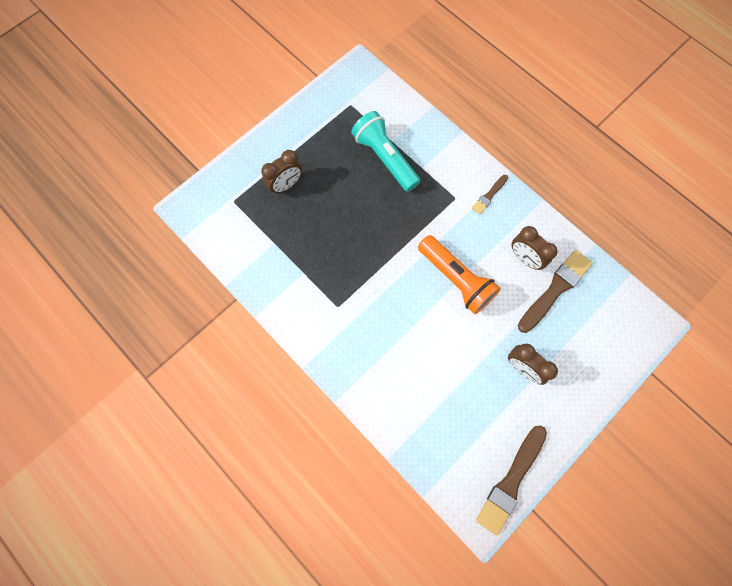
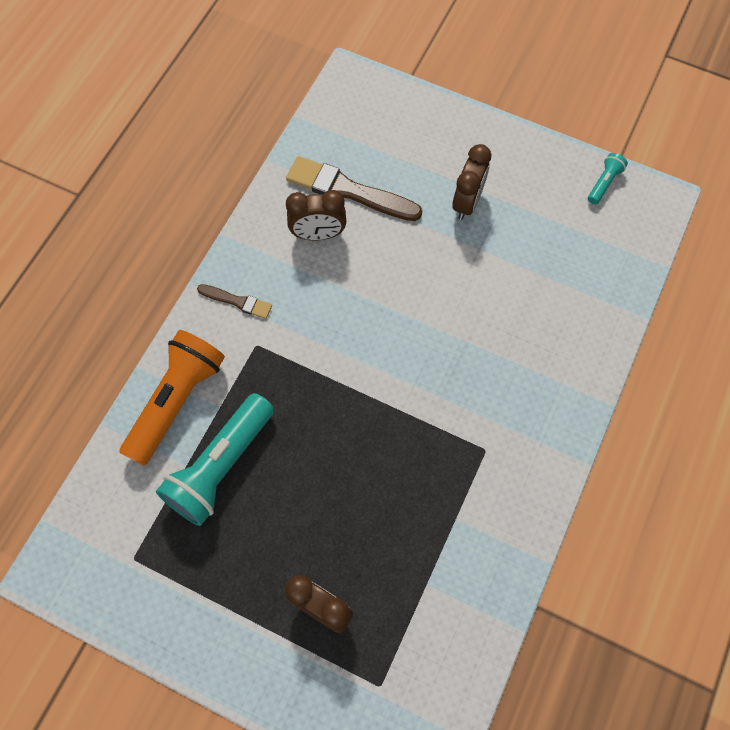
camera: 110 degrees left, 5 degrees down
(456, 279) = (381, 308): orange flashlight -> orange flashlight (176, 401)
(511, 481) = (604, 183): brown brush -> turquoise flashlight
(525, 258) = (318, 234): brown clock -> brown clock turned 60 degrees clockwise

